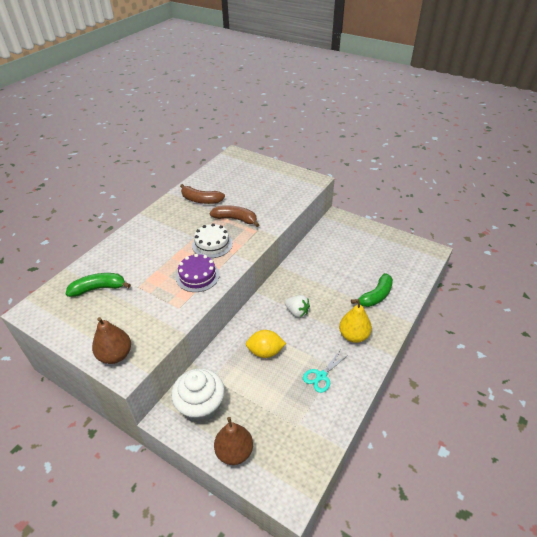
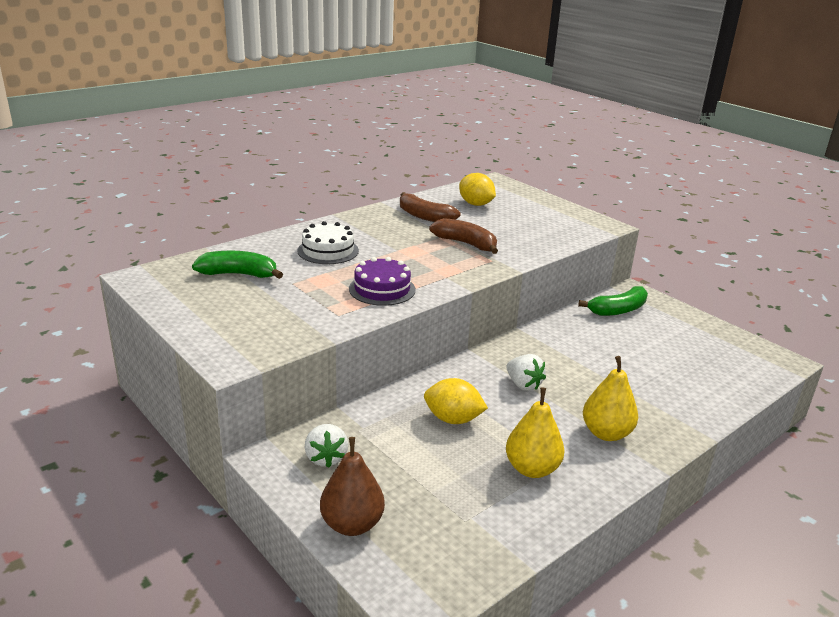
camera: 15 degrees right, 15 degrees down
(115, 355) = (226, 343): brown pear -> none
(201, 406) = (326, 458): white cupcake -> white strawberry
(212, 244) = (419, 262): white cake -> white cake (328, 250)
(229, 180) = (476, 204): none -> yellow lemon
(321, 376) = (532, 469): turquoise scissors -> yellow pear
(375, 296) = (663, 394): green banana -> green banana (618, 310)

